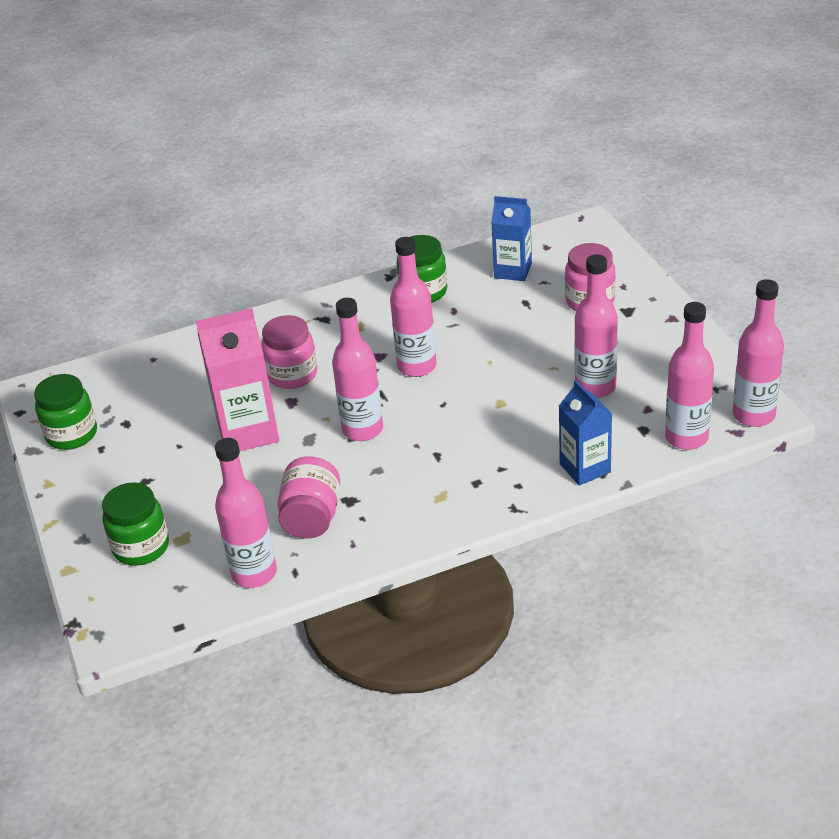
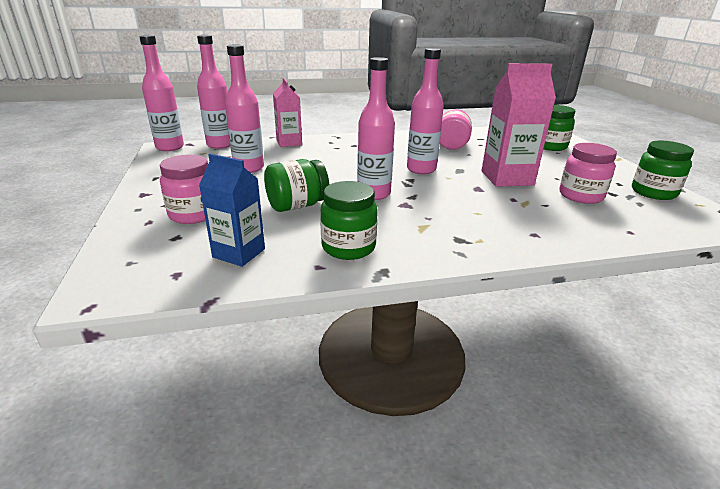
camera: 175 degrees left, 10 degrees down
(254, 573) = (479, 134): pink bottle -> none
(292, 375) = (482, 202): pink jar -> pink jar (580, 196)
(494, 332) = (297, 206): none -> green jar
(585, 468) = (289, 142): blue carton -> pink carton

